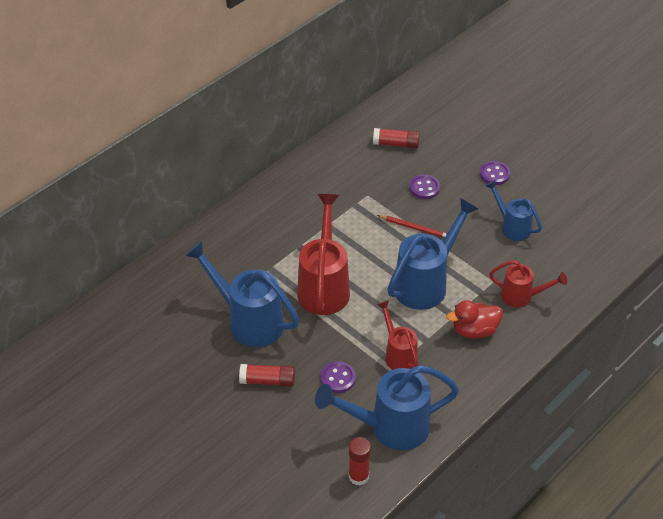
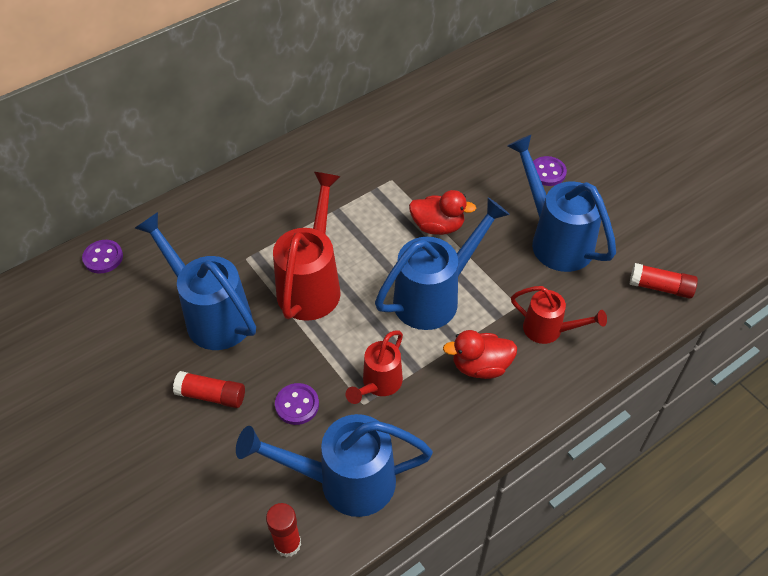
camera: 10 degrees right, 5 degrees up
(395, 144) = (439, 123): red glue stick -> red glue stick (660, 287)
(398, 354) = (379, 384): red watering can -> red watering can turned 135 degrees counterclockwise
(415, 228) = (438, 226): red pencil -> red duck
(424, 188) = (460, 179): purple button -> purple button (103, 258)
(512, 227) = (555, 239): blue watering can -> blue watering can, size x1.73

